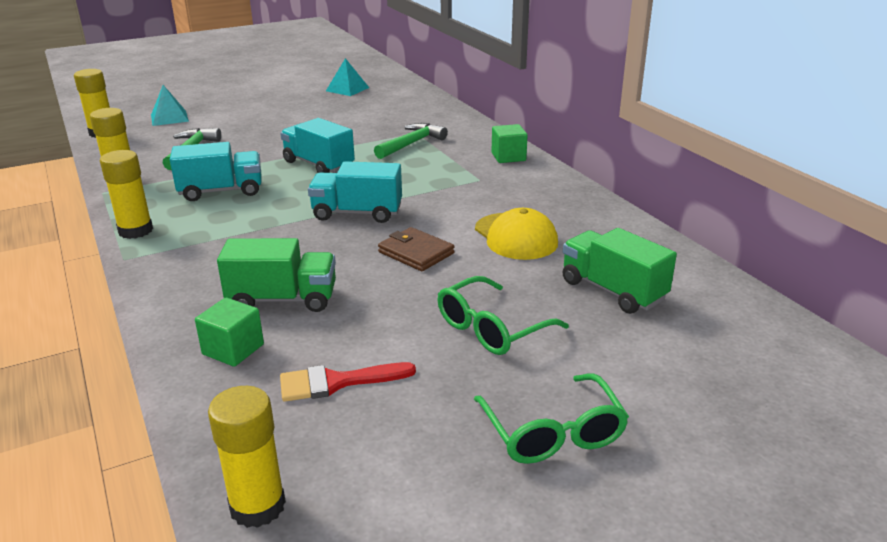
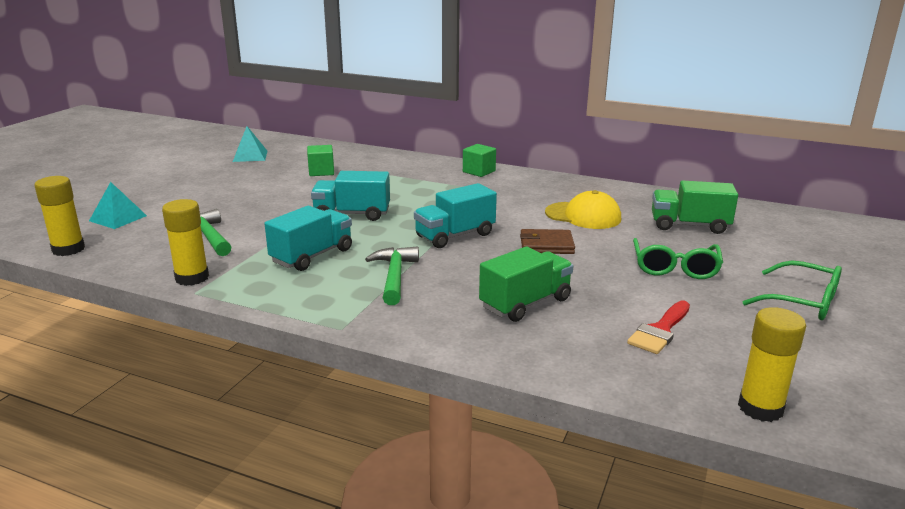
camera: 40 degrees left, 5 degrees down
(135, 231) = (302, 307): yellow glue stick -> none
(233, 349) = (561, 344): green cube -> green cube (321, 172)
(411, 144) = (393, 181): green hammer -> green hammer (394, 276)

